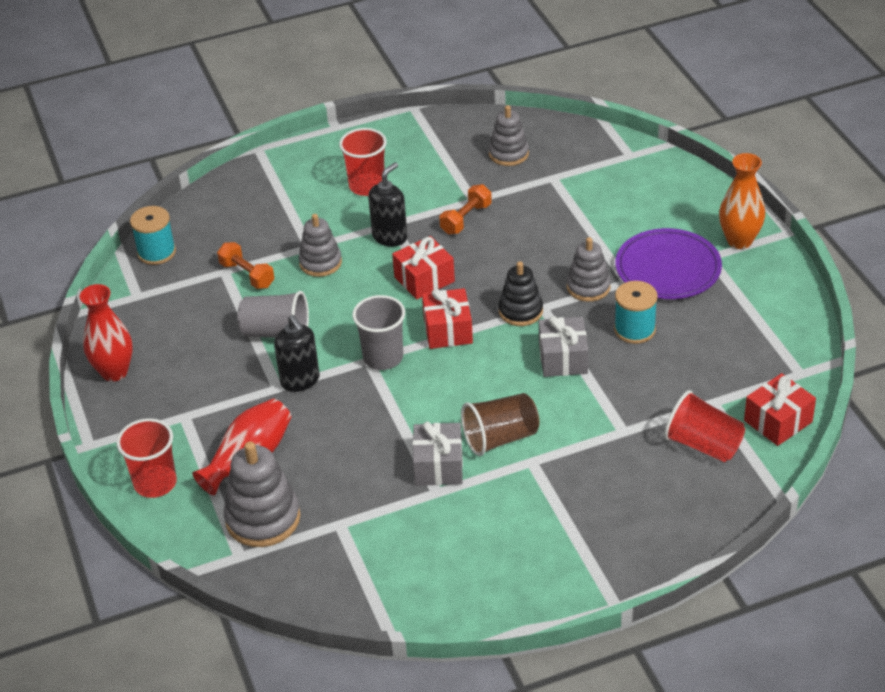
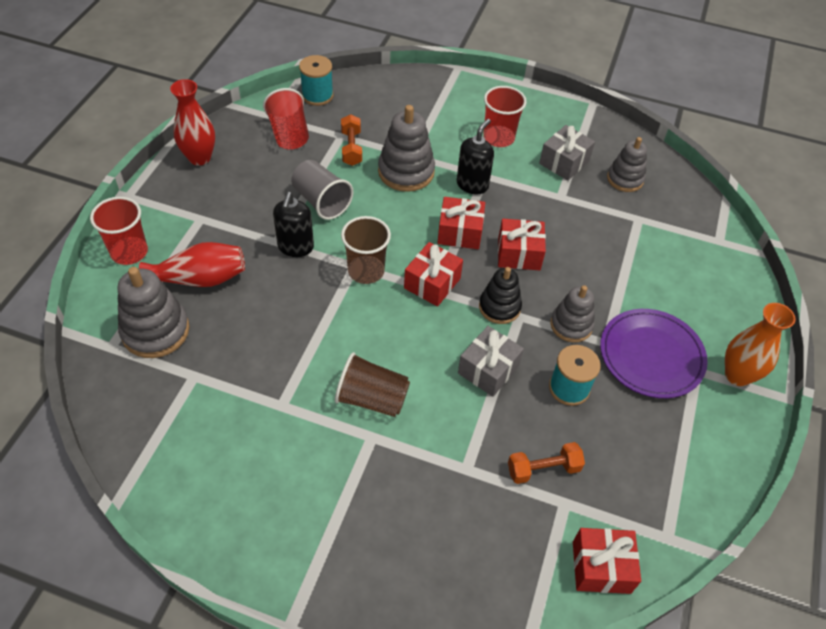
camera: 35 degrees right, 10 degrees up
(320, 263) = (406, 172): grey stacking toy -> grey stacking toy, size x1.52
(383, 357) = (366, 271): grey cup -> brown cup
(390, 237) = (472, 184): black soap dispenser -> black soap dispenser turned 45 degrees counterclockwise
(438, 466) = (306, 385): grey gift -> grey gift (564, 162)
(466, 219) = (539, 207): orange dumbbell -> orange dumbbell (543, 469)
(490, 264) = (519, 254): none -> red gift
(703, 445) = (515, 535): red cup -> red cup (289, 134)

